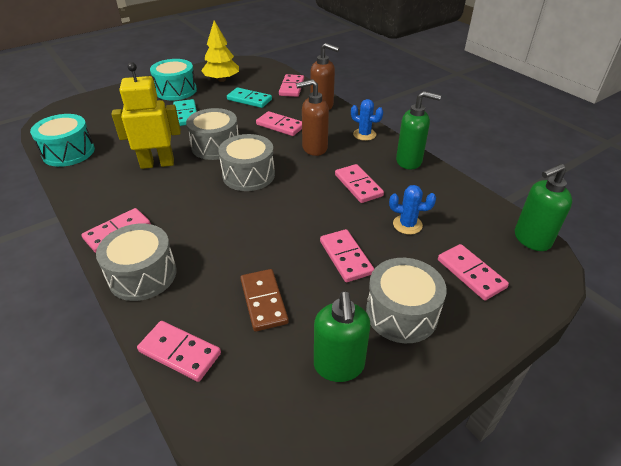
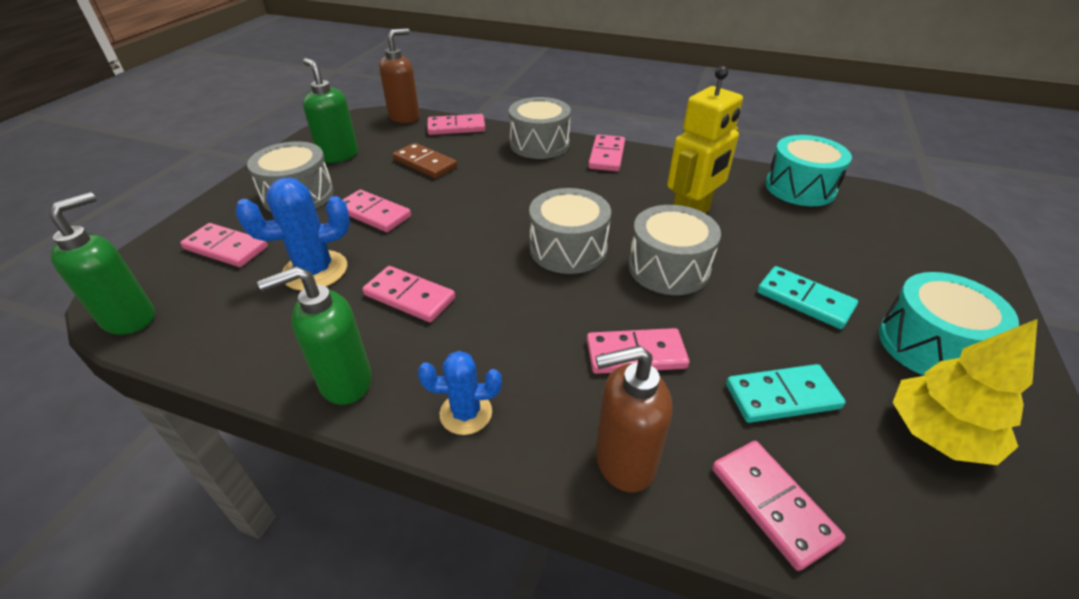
camera: 145 degrees right, 0 degrees up
(314, 148) = (528, 332): brown soap dispenser -> brown soap dispenser (405, 117)
(407, 225) = (315, 271): blue cactus -> blue cactus, size x1.56

